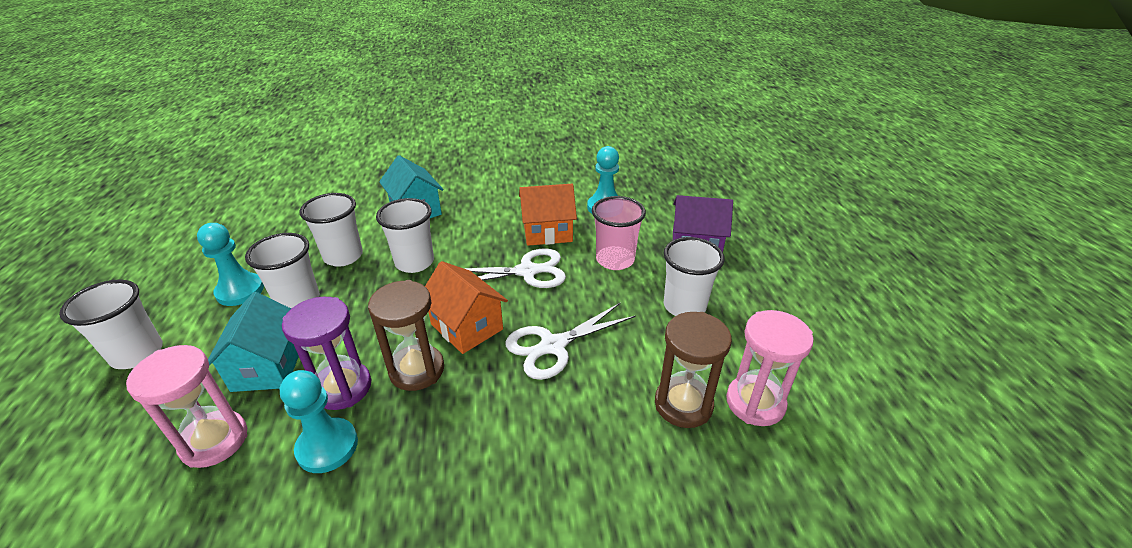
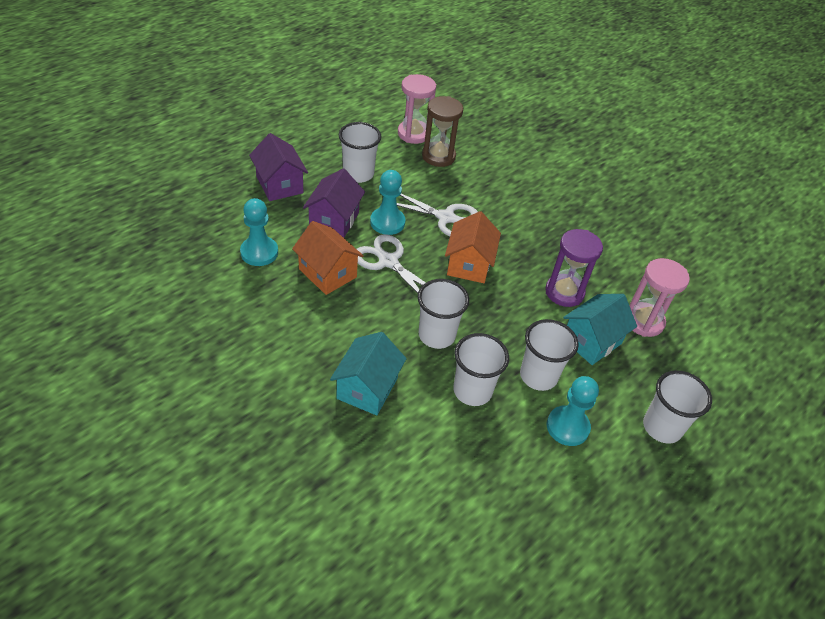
camera: 130 degrees left, 10 degrees up
(327, 447) = (595, 272): turquoise pawn -> turquoise pawn (387, 222)
(417, 370) = (521, 267): brown hourglass -> none
(615, 260) = (334, 220): pink cup -> purple house

